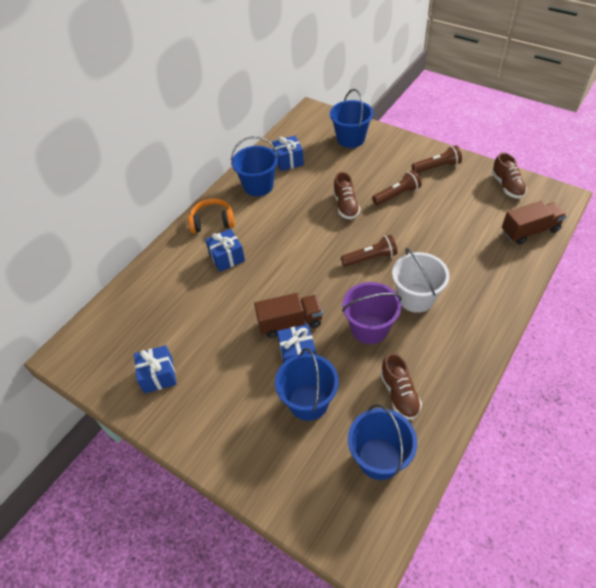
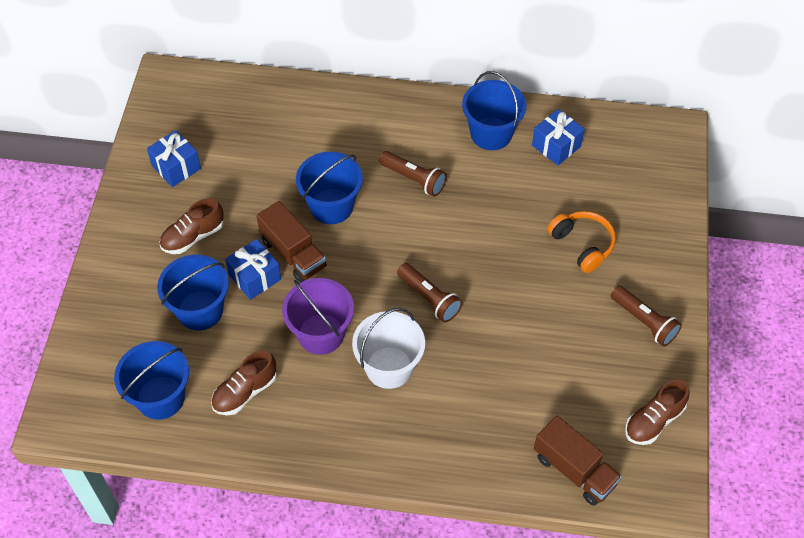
camera: 60 degrees right, 5 degrees up
(212, 222) = (405, 115): orange headphones -> orange headphones (582, 245)
(227, 257) = (357, 154): blue gift -> none
(346, 206) = (507, 240): brown shoe -> brown shoe (193, 237)
(350, 139) = (644, 199): blue bucket -> blue bucket (331, 206)
(397, 195) = (559, 291): brown flashlight -> brown flashlight (414, 179)

